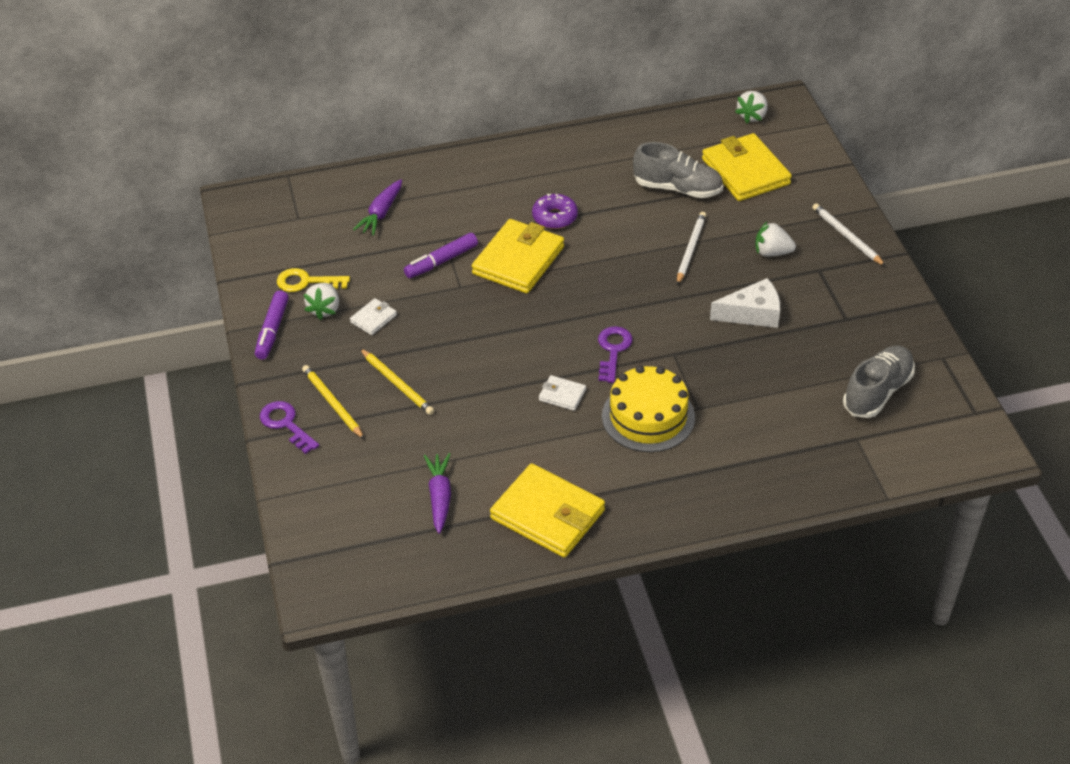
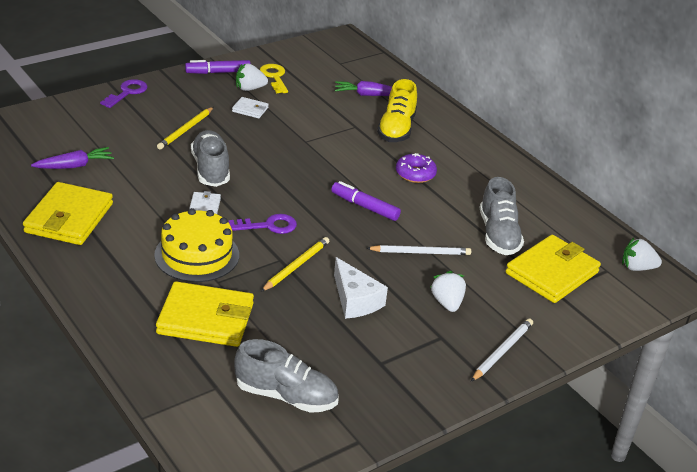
camera: 65 degrees right, 10 degrees down
(332, 403) = (154, 107): yellow pencil -> yellow pencil (296, 266)
(441, 261) = (329, 128): purple marker -> purple marker (365, 207)
(462, 208) = (396, 129): none -> yellow shoe
(490, 377) = (210, 169): none -> grey shoe
(518, 260) = (351, 164): yellow wallet -> yellow wallet (205, 319)

